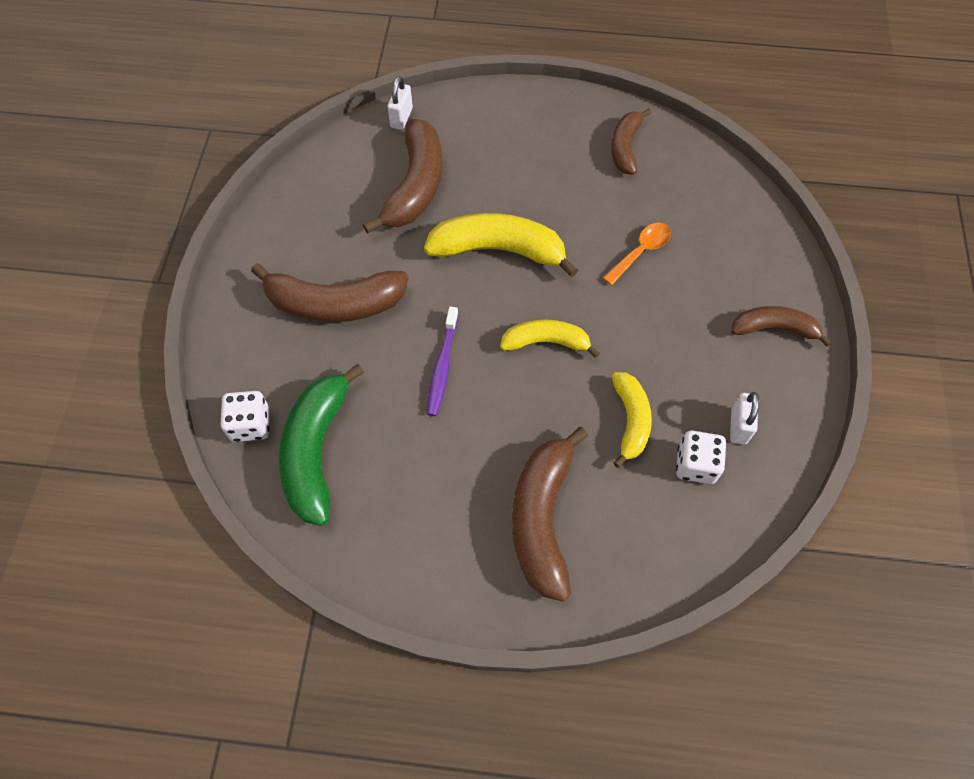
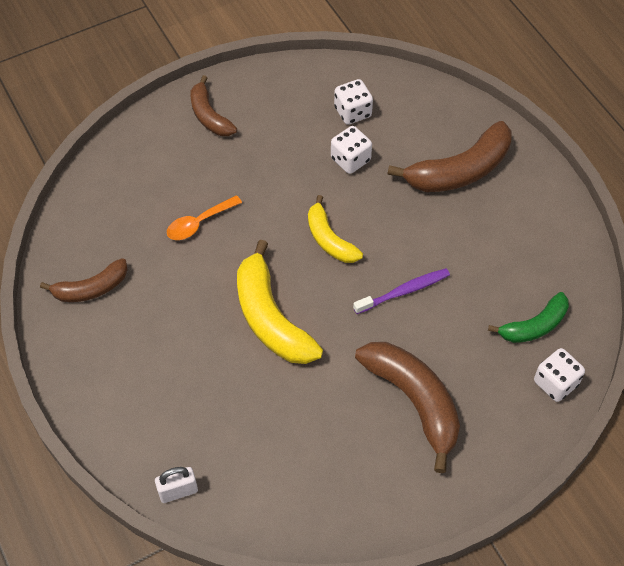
camera: 125 degrees left, 5 degrees down
(316, 451) = (534, 326): green banana -> green banana, size x0.61
(415, 186) = (251, 423): brown banana -> none
(630, 421) = (350, 160): yellow banana -> white dice
(641, 251) = (199, 223): orange spoon -> orange spoon turned 45 degrees counterclockwise
(738, 426) = (305, 103): white padlock -> none

